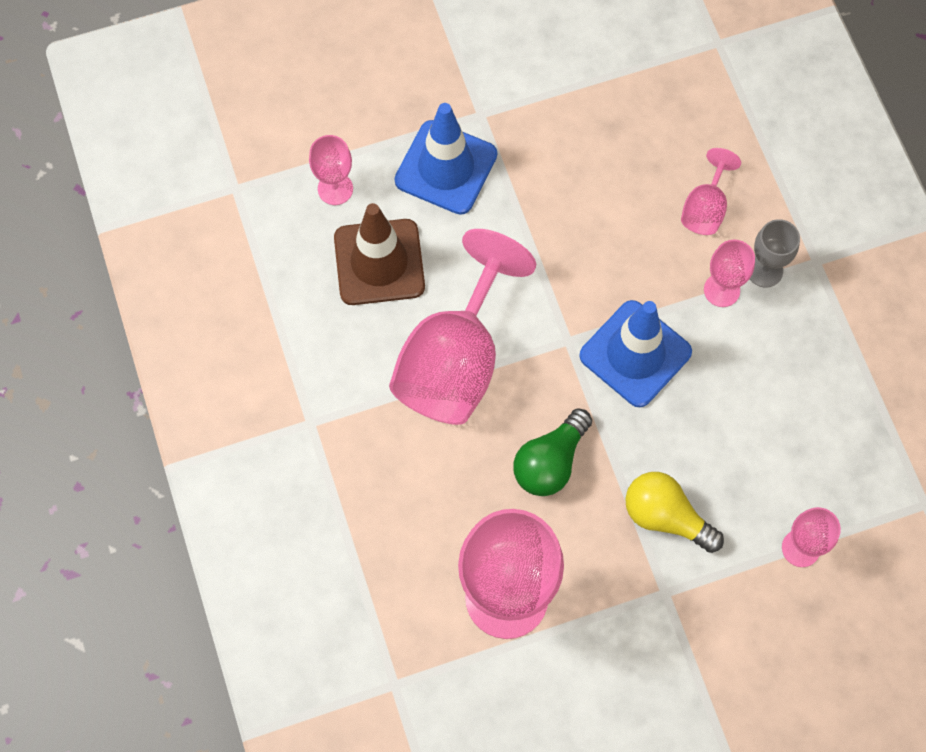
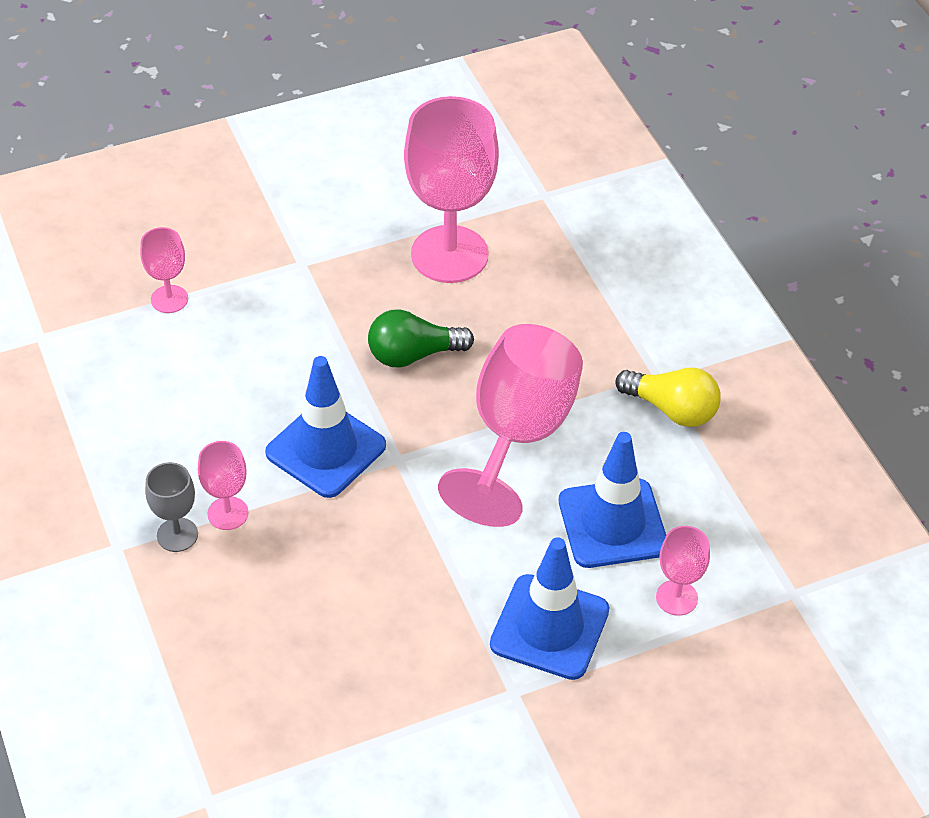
camera: 175 degrees right, 20 degrees down
(379, 262) = (612, 523): brown traffic cone -> blue traffic cone
(550, 462) = (413, 355): green light bulb -> green light bulb turned 135 degrees counterclockwise
(665, 516) = (299, 317): yellow light bulb -> yellow light bulb (672, 409)
(705, 209) = (240, 596): pink goblet -> none

